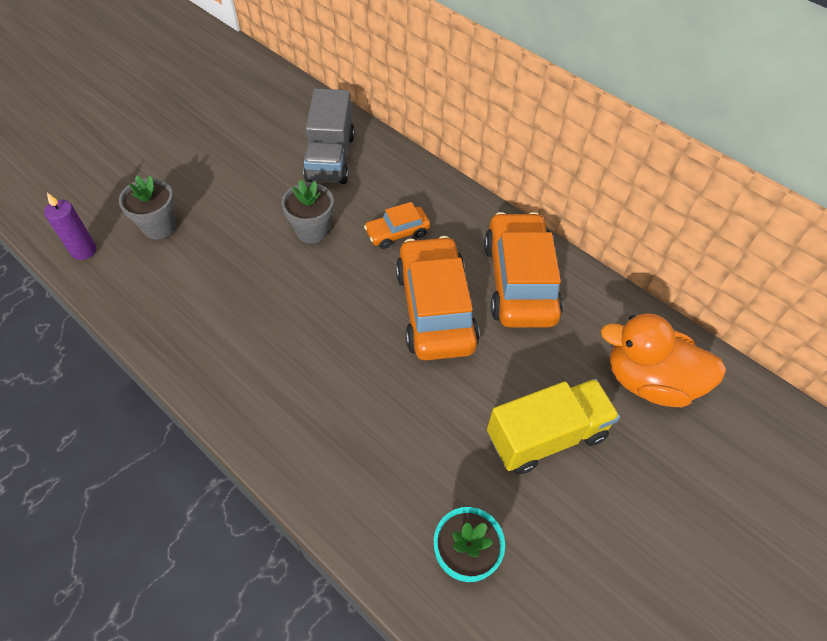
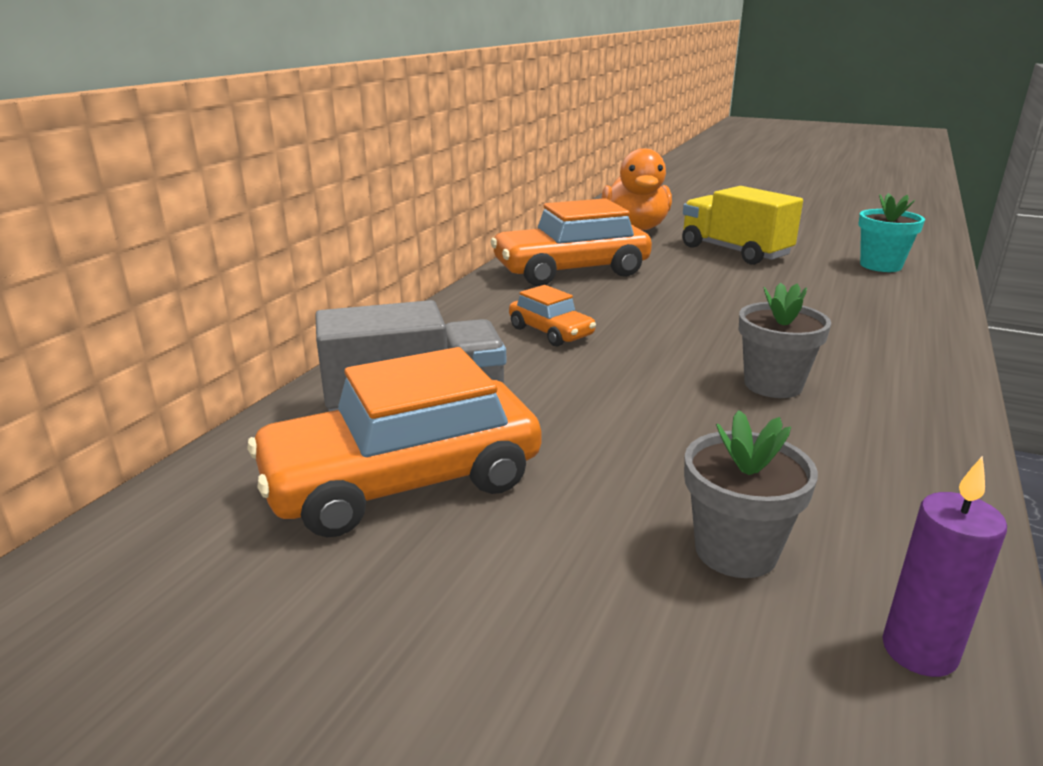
camera: 105 degrees left, 30 degrees down
(312, 231) = (598, 387): grey flower pot -> grey flower pot (773, 385)
(435, 308) = (650, 300): orange car -> orange car (402, 481)

